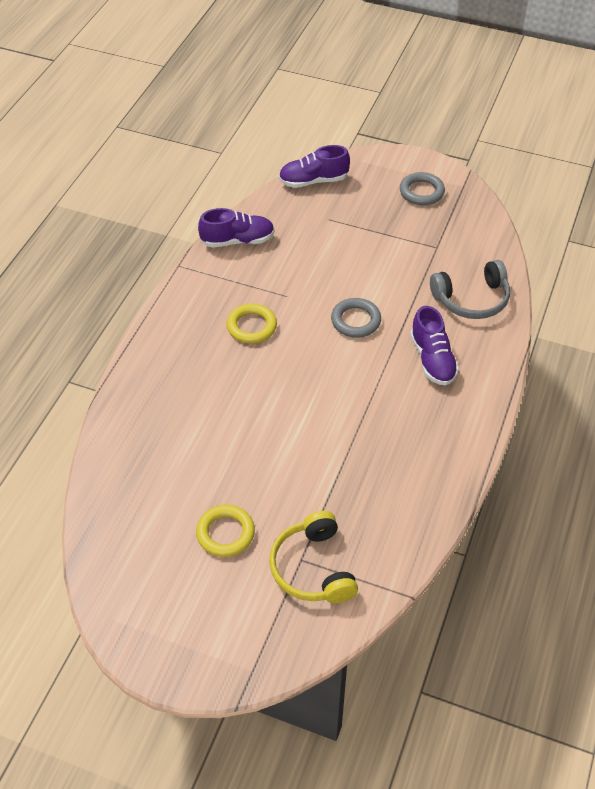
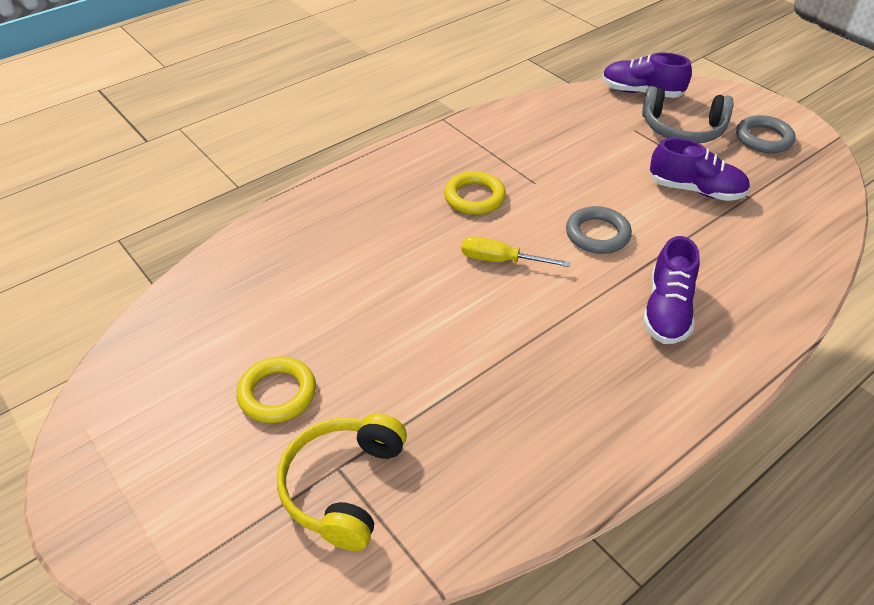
camera: 30 degrees right, 5 degrees down
(237, 240) = (520, 117): purple shoe -> purple shoe (695, 190)
(304, 370) = (500, 260): none -> yellow screwdriver
(472, 299) = (762, 265): grey headphones -> grey headphones (682, 129)

